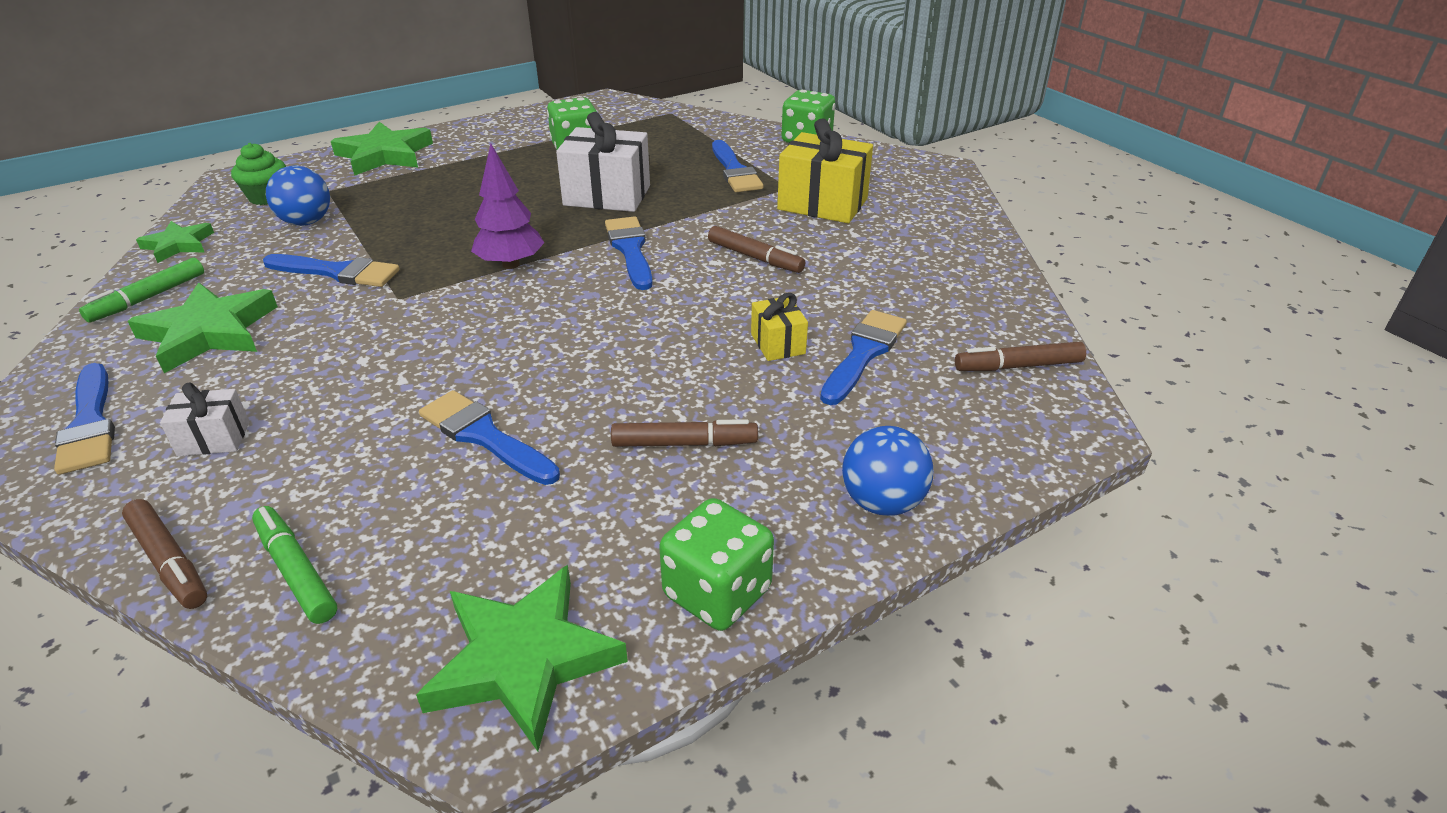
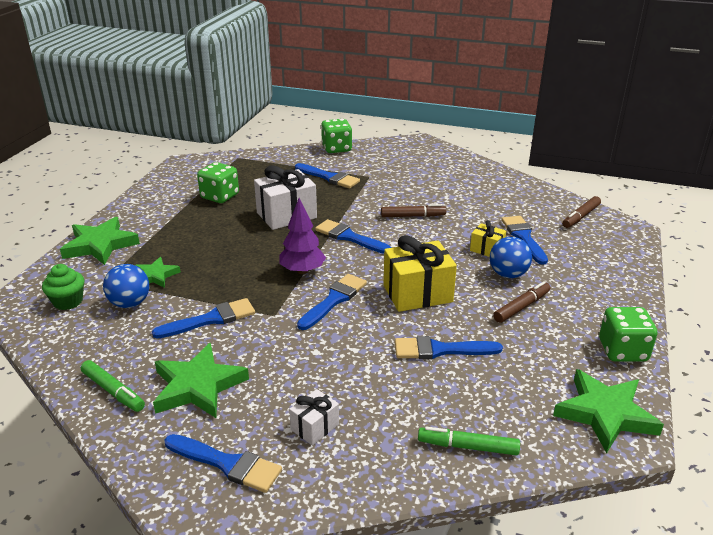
camera: 40 degrees left, 5 degrees down
(148, 298) = (113, 391): green marker -> green marker turned 45 degrees counterclockwise
(169, 561) = (405, 483): brown marker -> none
(178, 245) = (64, 355): green star -> green star (155, 276)
(482, 313) = (334, 300): none -> blue brush
(822, 204) = (398, 178): yellow gift -> yellow gift (417, 293)
(882, 502) = (619, 289): blue ball -> blue ball (508, 274)

